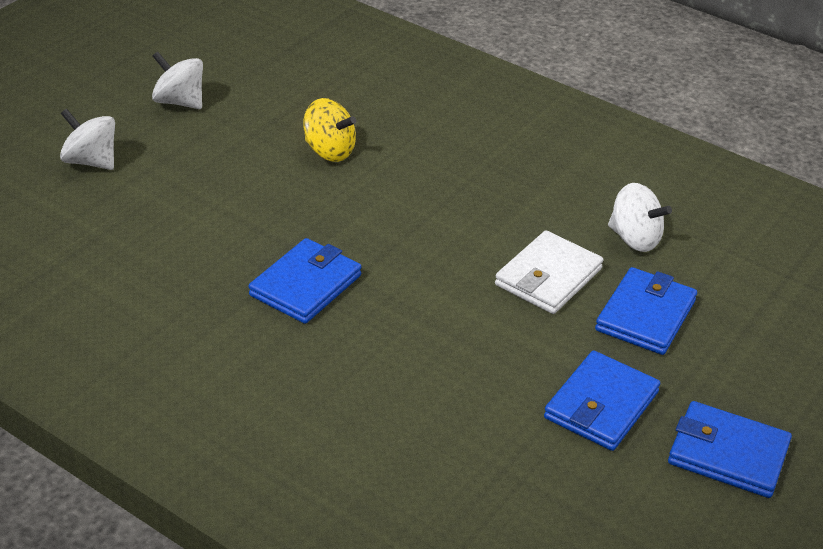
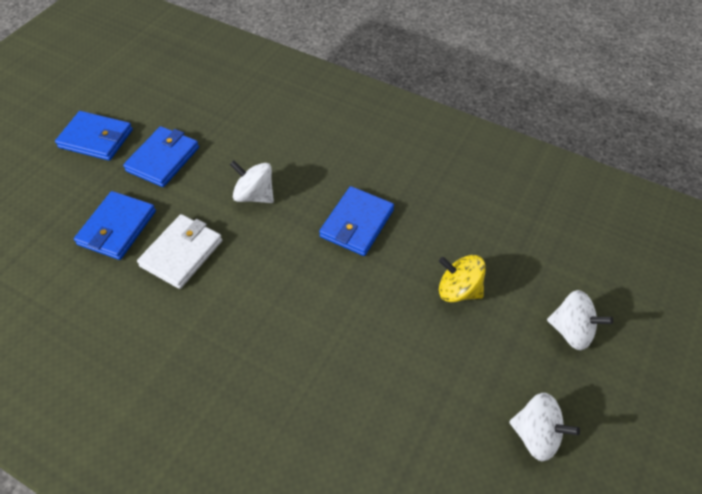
camera: 175 degrees right, 15 degrees up
(329, 151) = (369, 377): yellow spinning top -> yellow spinning top (458, 290)
(634, 239) = (105, 302): white spinning top -> white spinning top (255, 195)

